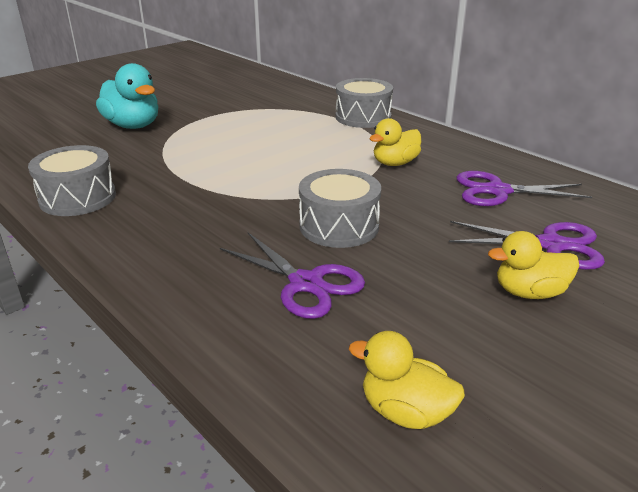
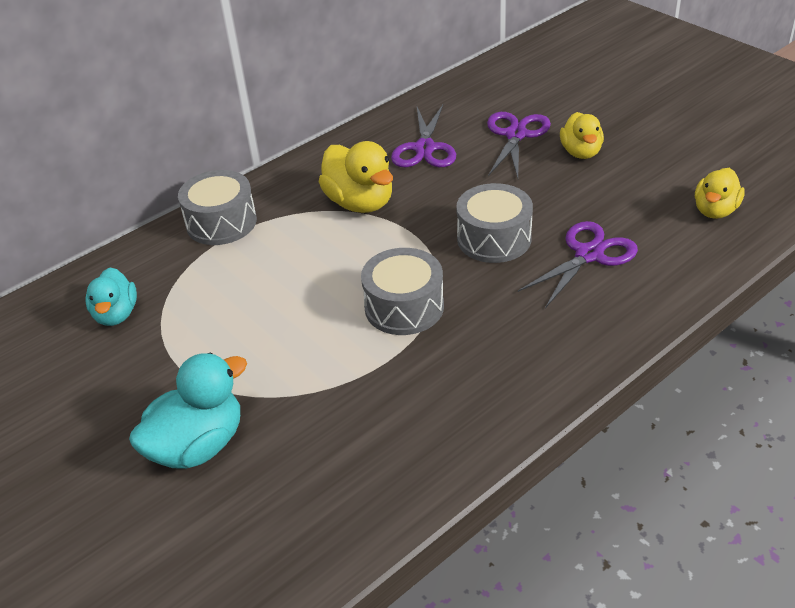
camera: 85 degrees left, 10 degrees up
(78, 198) = (438, 447): grey drum -> grey drum (404, 307)
(264, 98) = (116, 314): none -> turquoise duck
(395, 163) = (360, 203): yellow duck -> yellow duck, size x1.51

